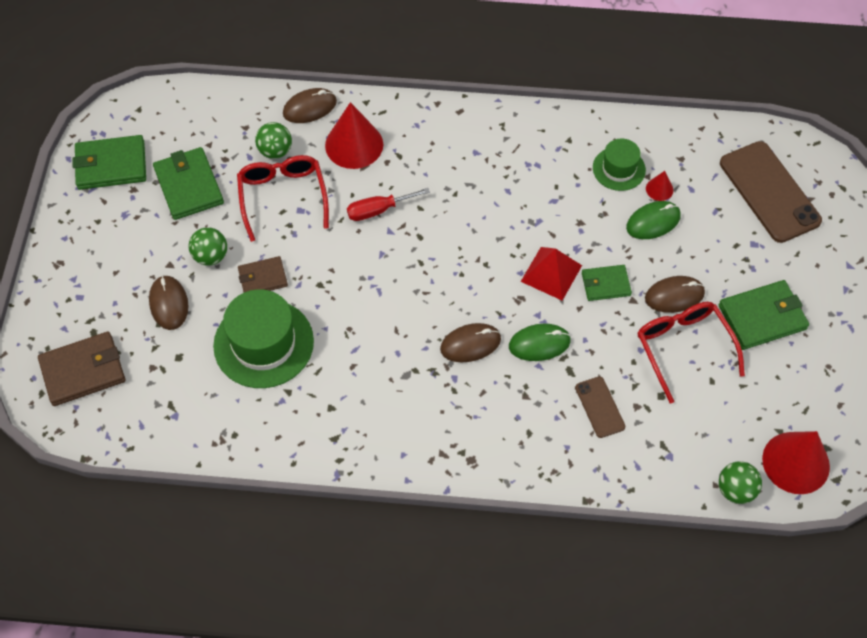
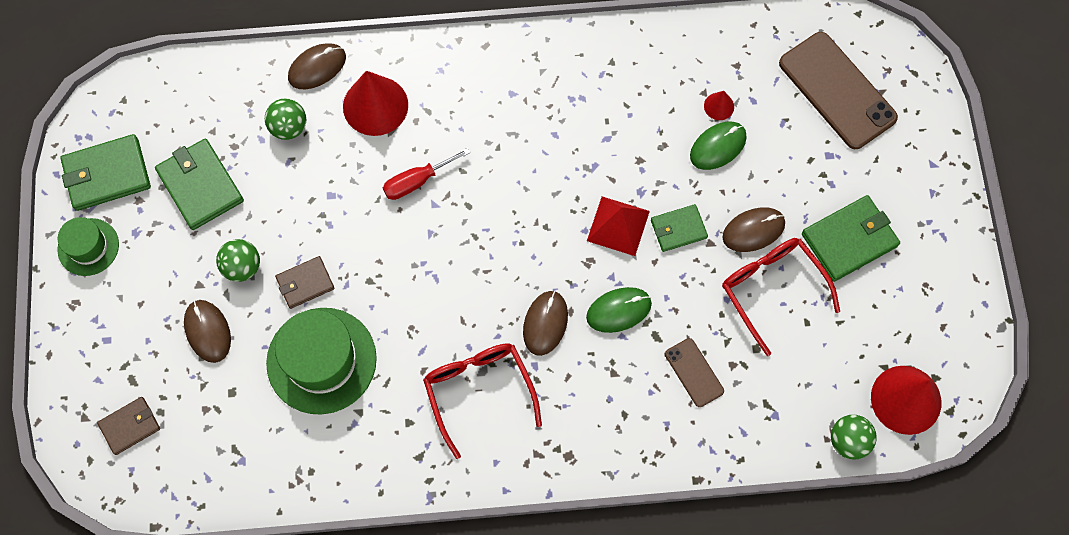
camera: 10 degrees left, 10 degrees up
(83, 371) = (130, 426): brown wallet -> brown wallet, size x0.62
(283, 197) = (308, 182): red glasses -> red glasses (479, 391)
(470, 344) = (545, 323): brown mouse -> brown mouse turned 45 degrees counterclockwise
(619, 169) = (671, 88): green hat -> green hat (88, 247)

